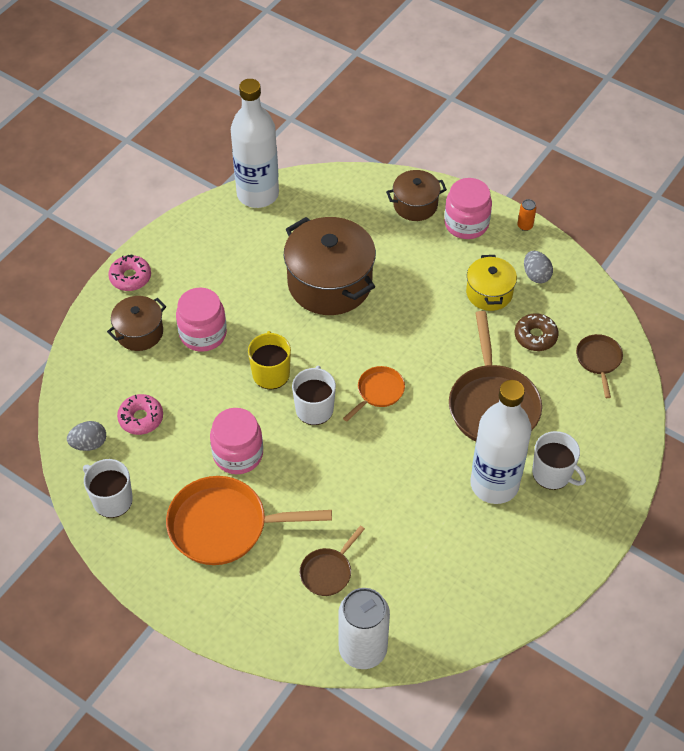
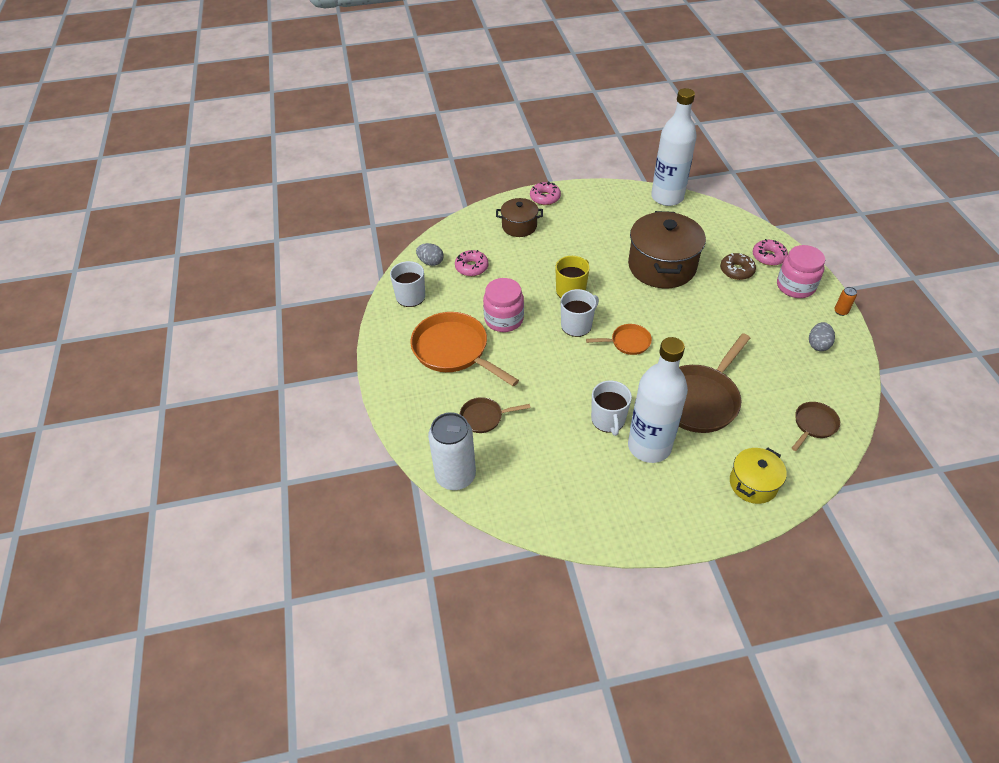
camera: 45 degrees right, 5 degrees down
(203, 334) = (554, 247): pink jar -> none
(415, 205) = (768, 257): brown pot -> pink donut
(489, 293) = (769, 334): yellow pot -> yellow pot (753, 484)
(535, 336) = (777, 380): brown donut -> brown donut (736, 270)
(553, 473) = (700, 470): white mug -> white mug (608, 420)

